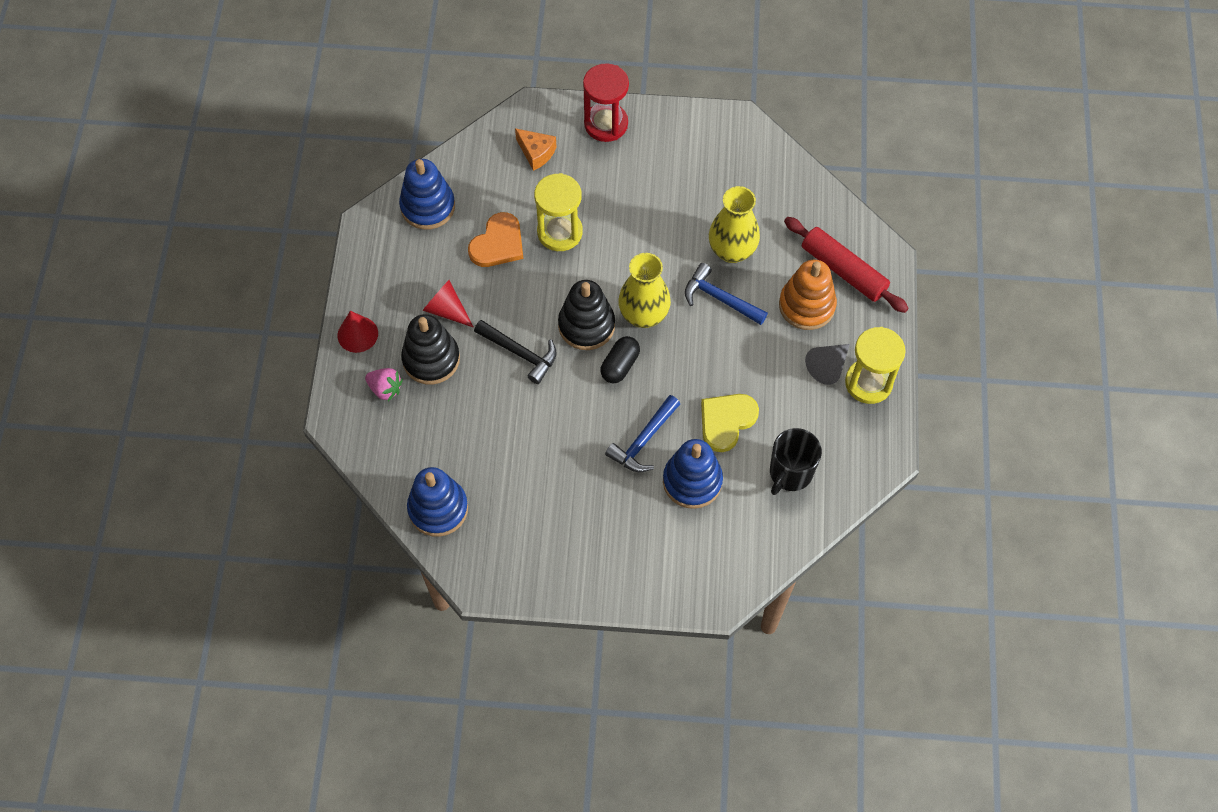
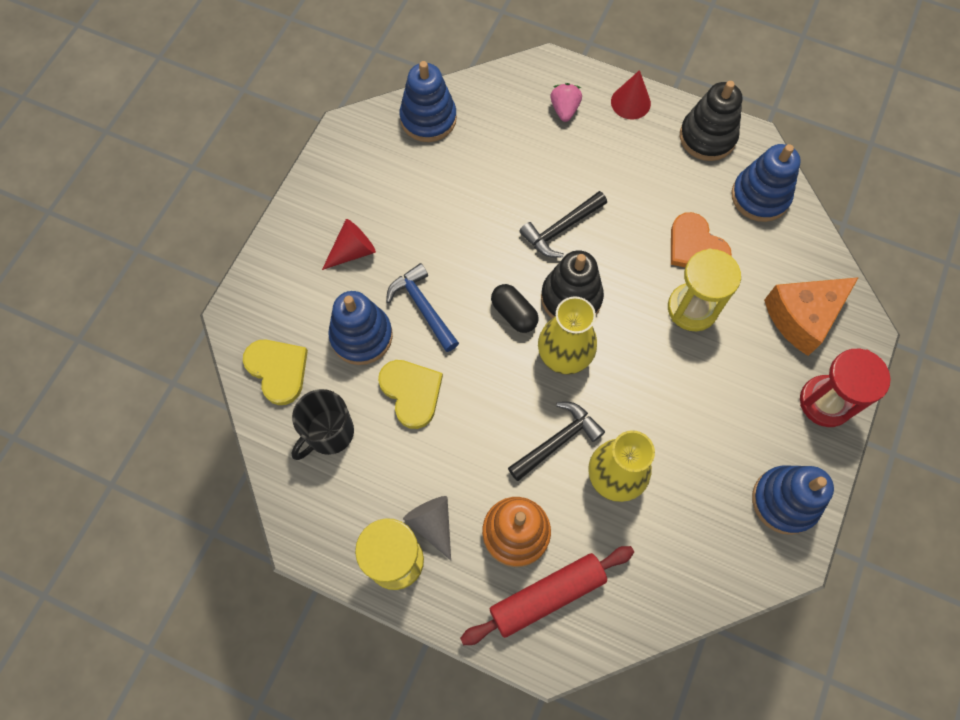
camera: 110 degrees right, 5 degrees up
(385, 389) = (564, 109): pink strawberry -> pink strawberry turned 135 degrees clockwise
(431, 359) = (582, 153): black stacking toy -> black stacking toy (707, 137)
(446, 310) = (632, 180): red cone -> red cone (352, 251)
(536, 153) = (802, 317): orange cheese -> orange cheese, size x1.70
(699, 135) = (784, 501): none -> blue stacking toy
(719, 298) = (557, 441): blue hammer -> black hammer
(753, 538) = (278, 370): none -> yellow heart
(790, 473) = (329, 433): black mug -> black mug turned 105 degrees counterclockwise

